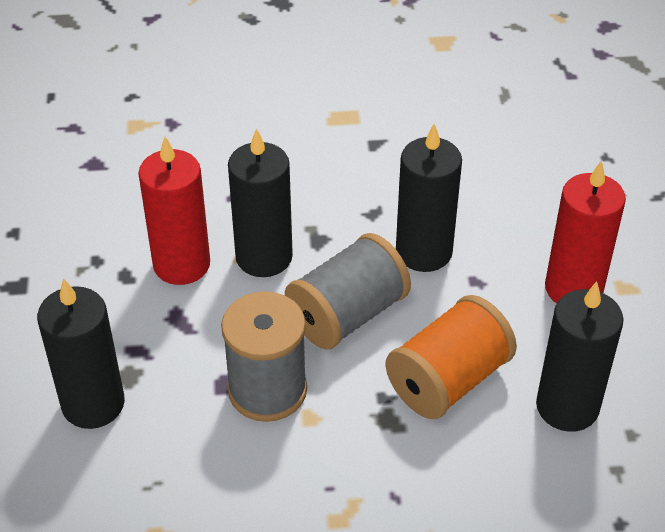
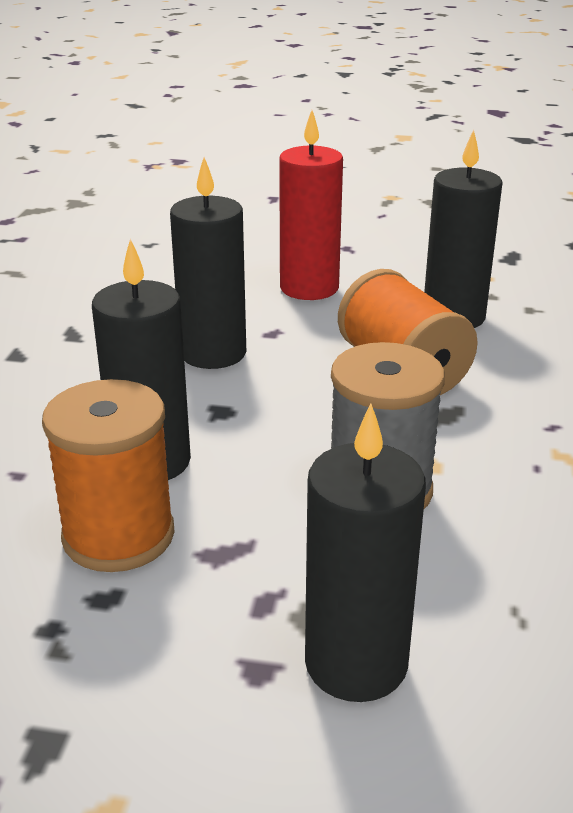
camera: 75 degrees left, 15 degrees down
(181, 264) = (118, 535): red candle -> orange spool
(347, 315) = (282, 415): grey spool -> none

